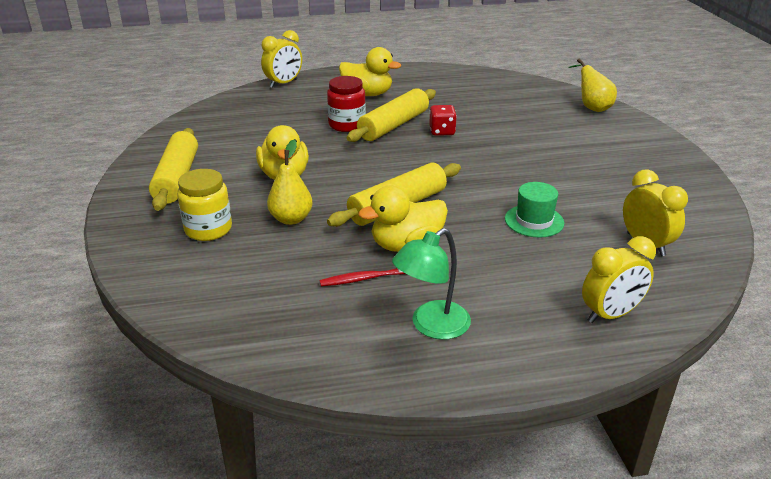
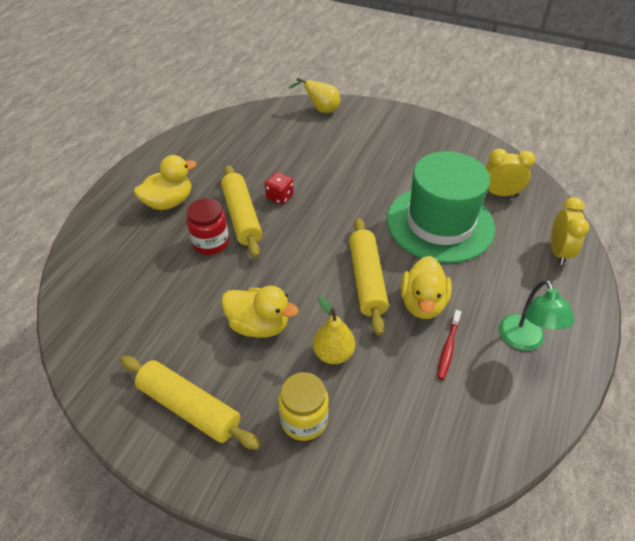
camera: 55 degrees left, 15 degrees up
(284, 83) = (80, 243): yellow clock -> none
(534, 221) = (440, 223): green hat -> green hat, size x2.37

